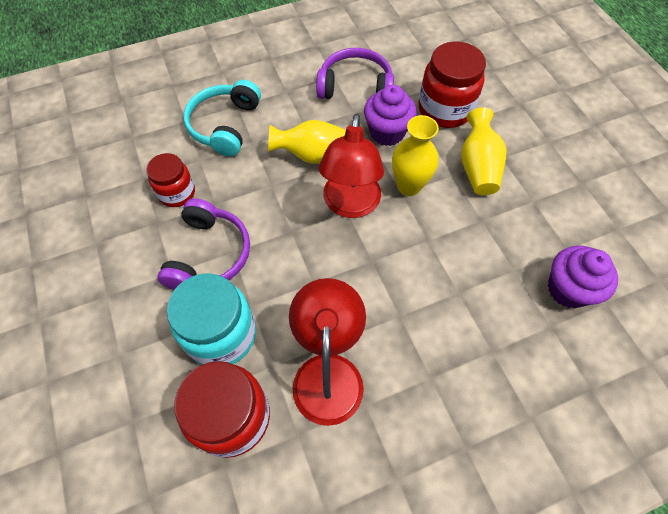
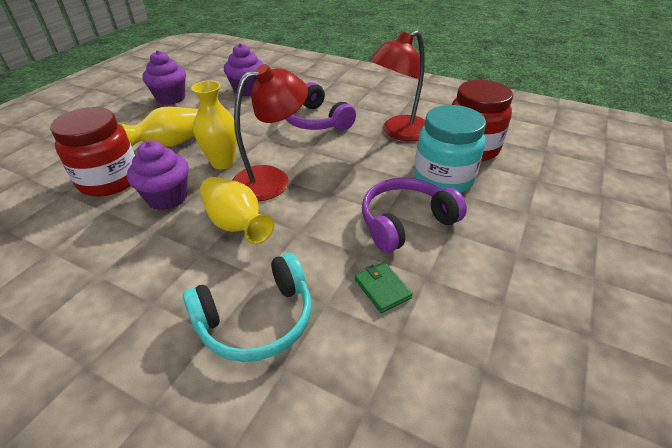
camera: 130 degrees left, 20 degrees down
(177, 193) = (382, 289): red jar -> green wallet
(355, 86) = (107, 249): purple headphones -> purple headphones (316, 120)
(594, 205) = (171, 98): none -> purple cupcake

